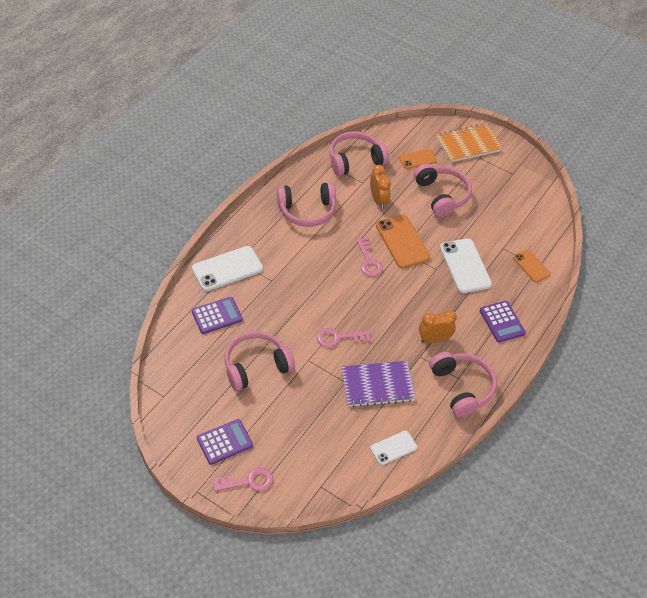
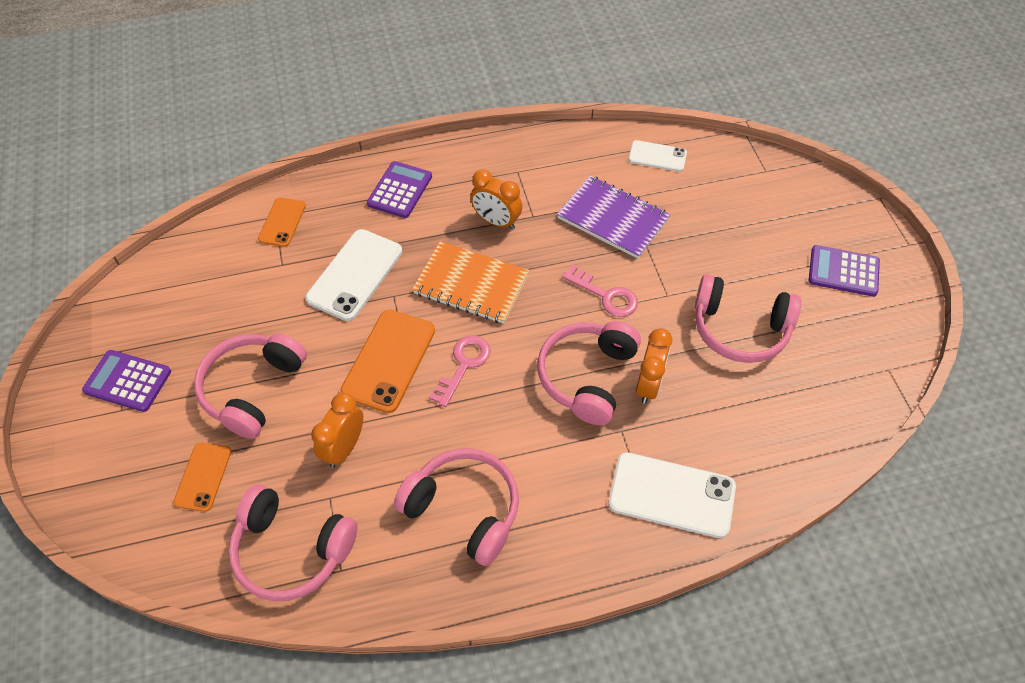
camera: 135 degrees left, 5 degrees up
(217, 316) = (742, 430): purple calculator -> purple calculator (128, 381)
(248, 481) = (843, 219): pink key -> none
(277, 308) = (648, 385): none -> orange clock
(417, 159) = (203, 477): orange phone -> orange phone turned 75 degrees clockwise
(462, 388) = (525, 161): pink headphones -> pink headphones (587, 377)
(468, 144) = (102, 444): orange notebook -> orange notebook (471, 284)

